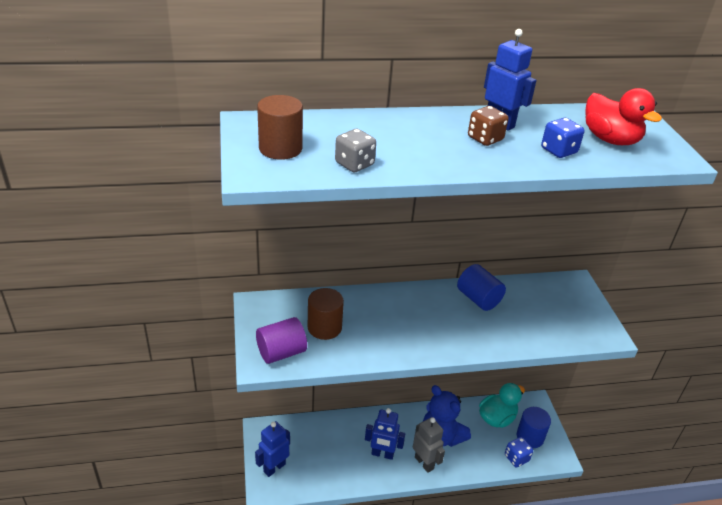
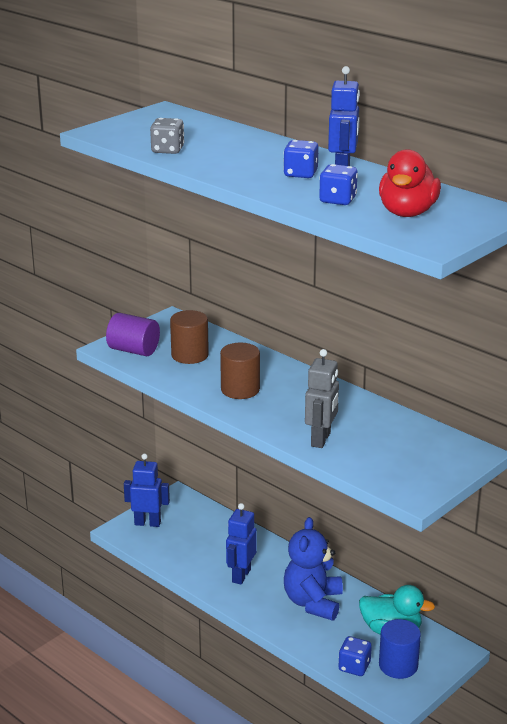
camera: 55 degrees right, 10 degrees down
(280, 149) = (145, 128): brown cylinder -> brown cylinder (240, 390)
(382, 454) = (241, 575): blue robot -> blue robot turned 45 degrees clockwise
(424, 463) = (265, 606): grey robot -> grey robot (321, 439)
(478, 299) = (349, 408): blue cylinder -> none
(485, 139) = (300, 174): brown dice -> blue dice

